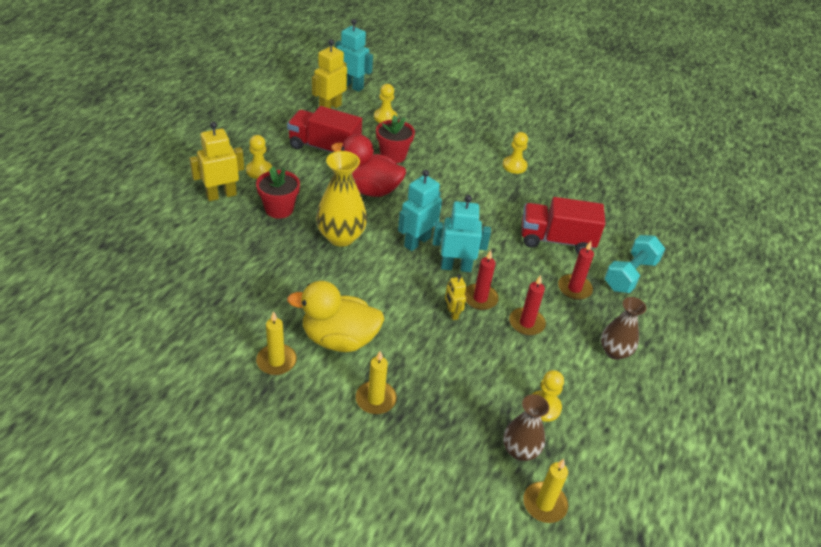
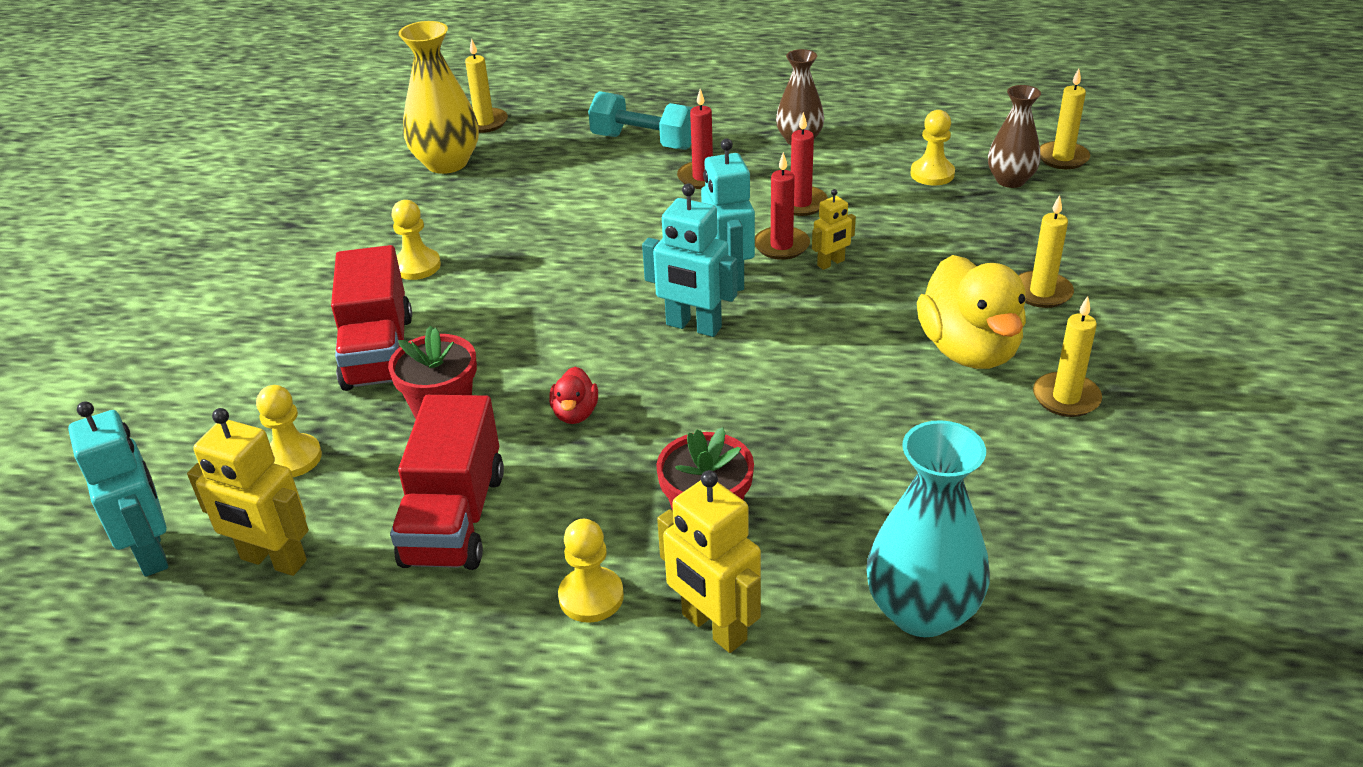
camera: 100 degrees left, 5 degrees down
(184, 251) = (922, 611): none -> turquoise vase
(341, 237) = (736, 412): yellow vase -> yellow vase (447, 163)
(352, 86) = (152, 552): turquoise robot -> turquoise robot turned 135 degrees clockwise
(370, 189) = (575, 413): red duck -> red duck, size x0.47
(556, 240) = (603, 203): red truck -> red truck (378, 352)
(672, 214) = (484, 123): none -> yellow candle

